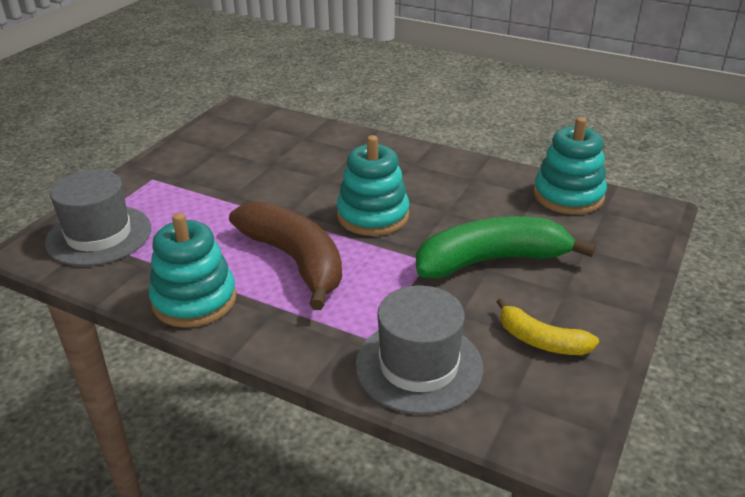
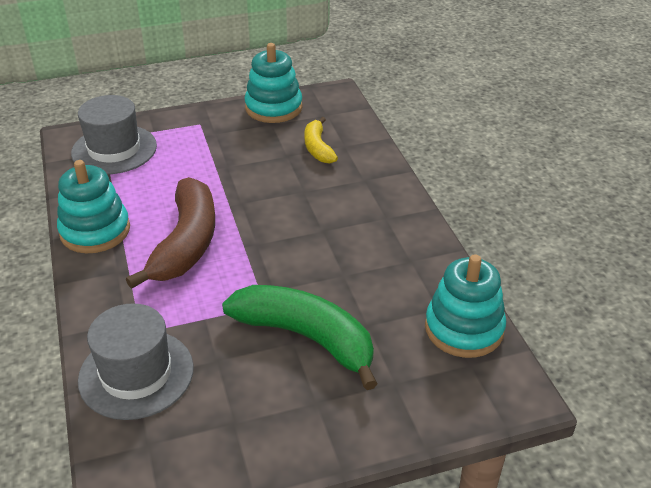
camera: 45 degrees right, 5 degrees up
(373, 215) = (286, 243): turquoise stacking toy -> turquoise stacking toy (273, 108)
(541, 341) = (235, 423): yellow banana -> yellow banana (318, 148)

